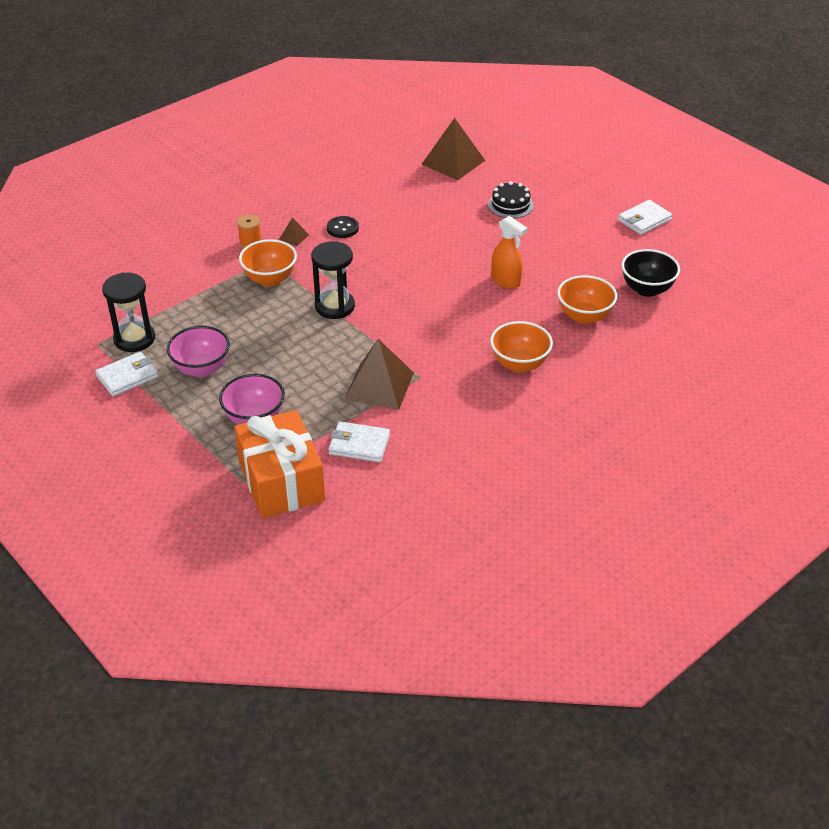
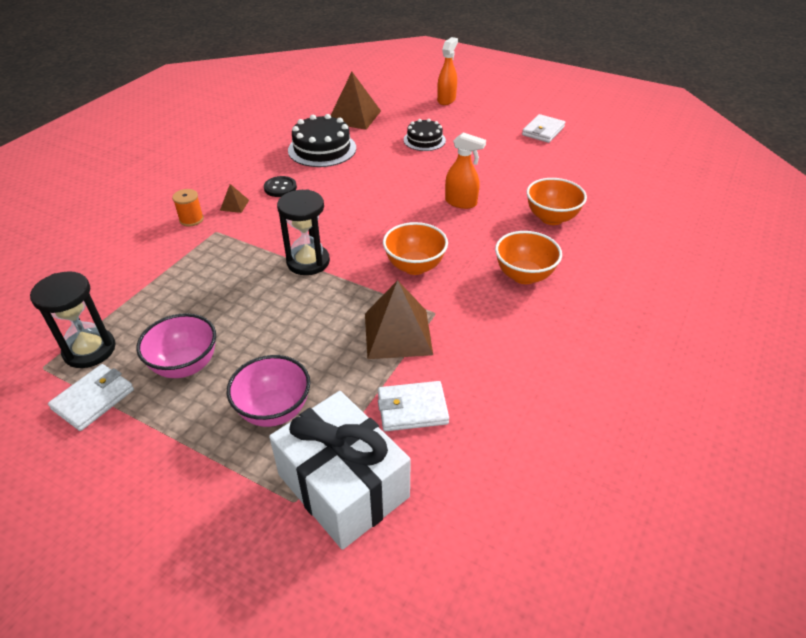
camera: 20 degrees left, 0 degrees up
(270, 279) = (226, 250): orange bowl -> orange bowl (415, 266)
(281, 481) = (343, 485): orange gift -> white gift
(402, 194) = (322, 149): none -> black cake
(563, 160) = (446, 100): none -> orange spray bottle
(647, 289) = (586, 184): black bowl -> none

